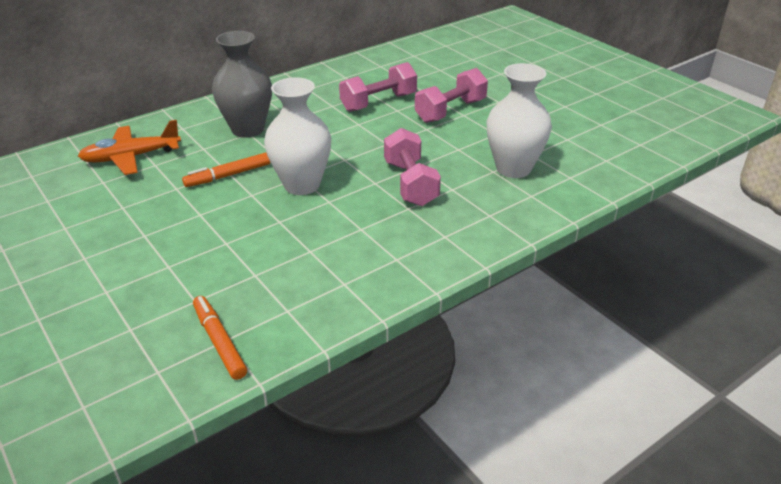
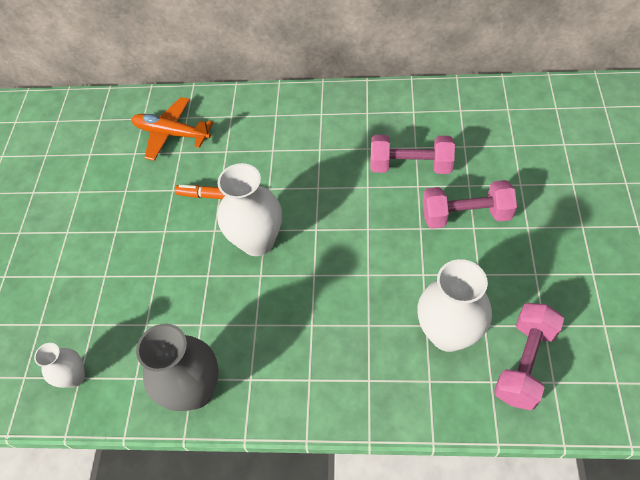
camera: 45 degrees right, 20 degrees up
(219, 342) = (74, 377): orange marker -> white vase
(248, 129) = (275, 144): grey vase -> grey vase (195, 390)
(410, 183) = (340, 295): pink dumbbell -> pink dumbbell (524, 363)

